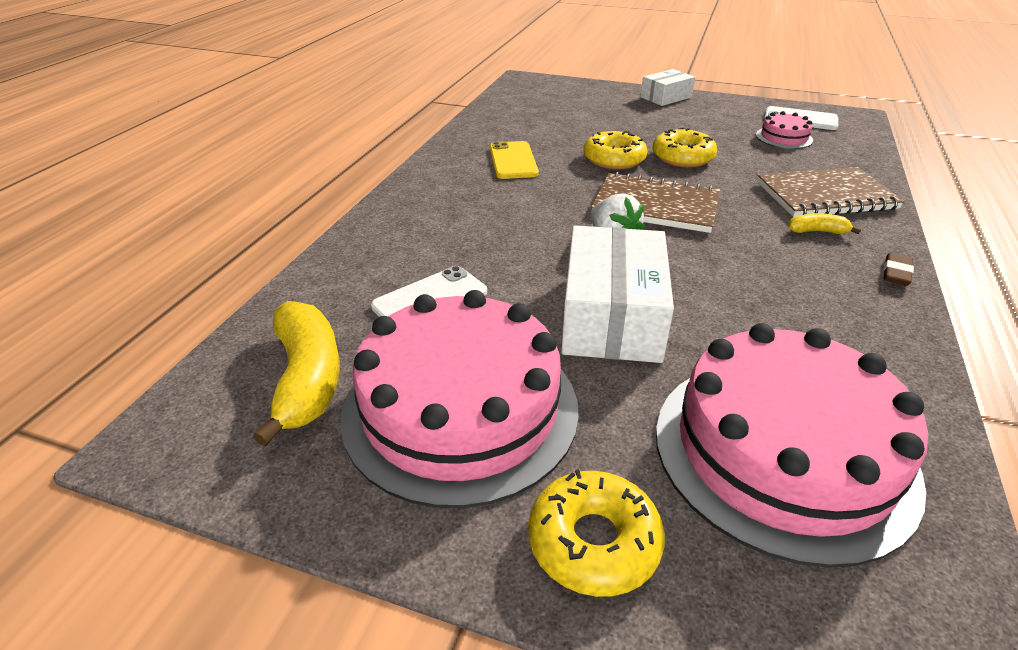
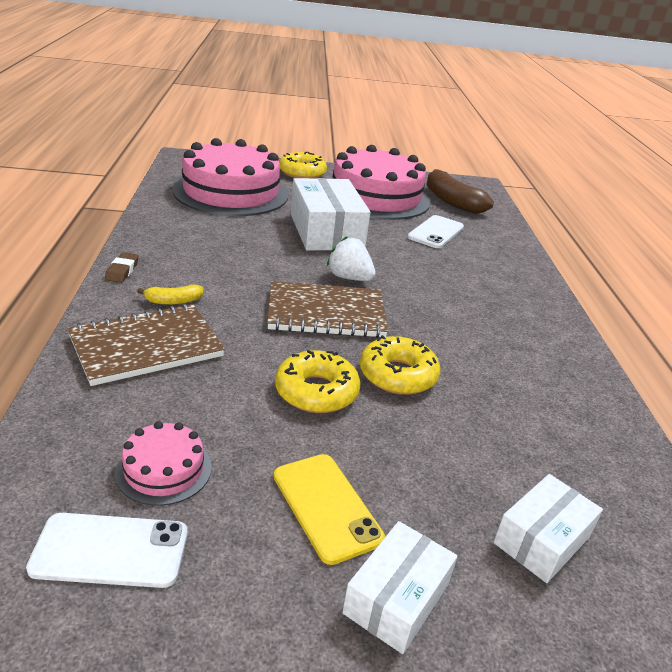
camera: 155 degrees right, 5 degrees down
(307, 379) = (452, 201): yellow banana -> brown banana
(513, 161) = (503, 356): yellow phone -> yellow phone (326, 506)
(583, 100) = (542, 539): none -> white box

